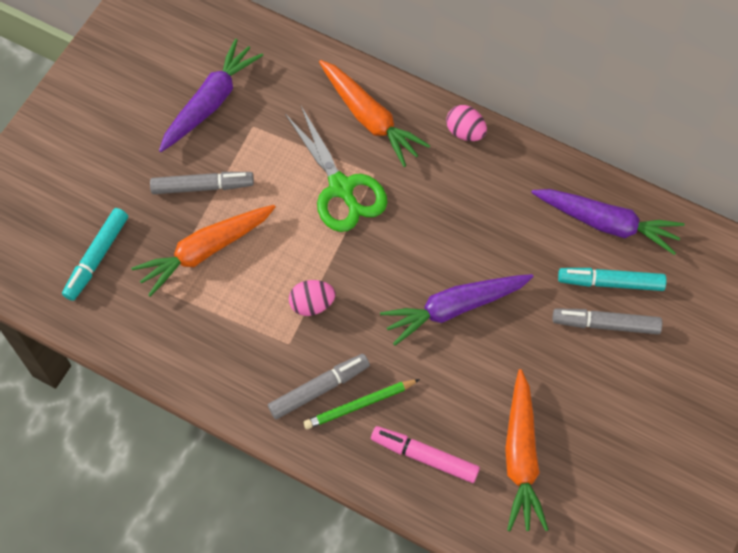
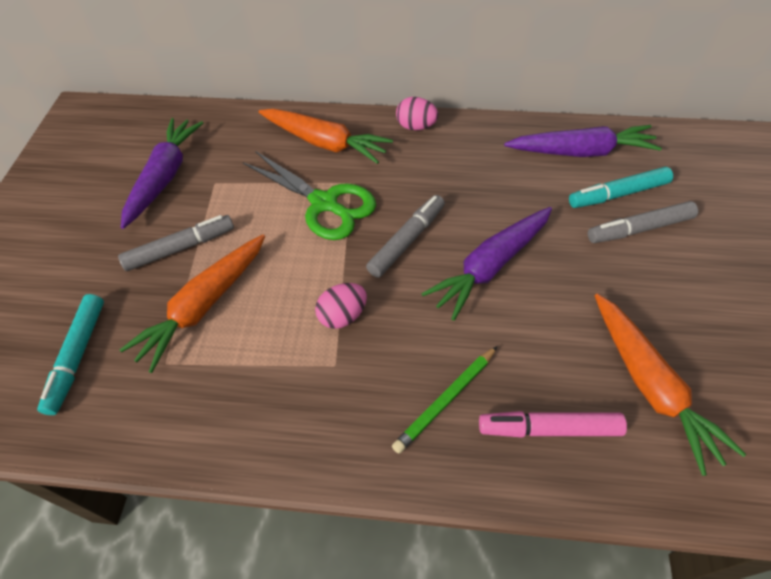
camera: 20 degrees left, 10 degrees down
(319, 389) = (392, 401): grey marker -> grey marker (407, 241)

